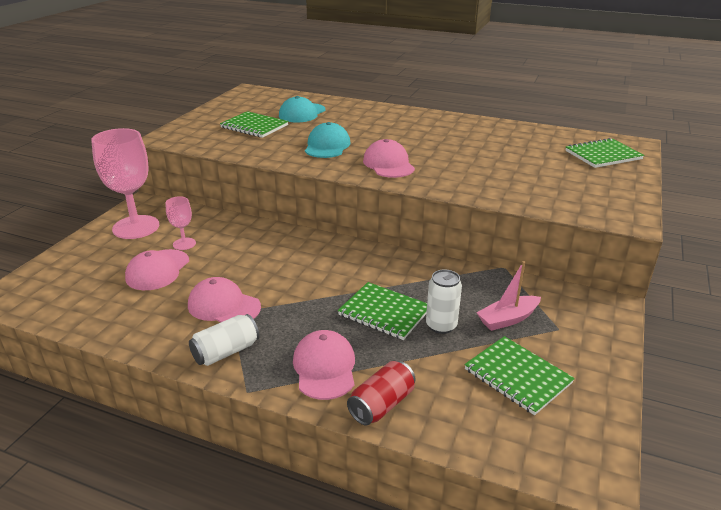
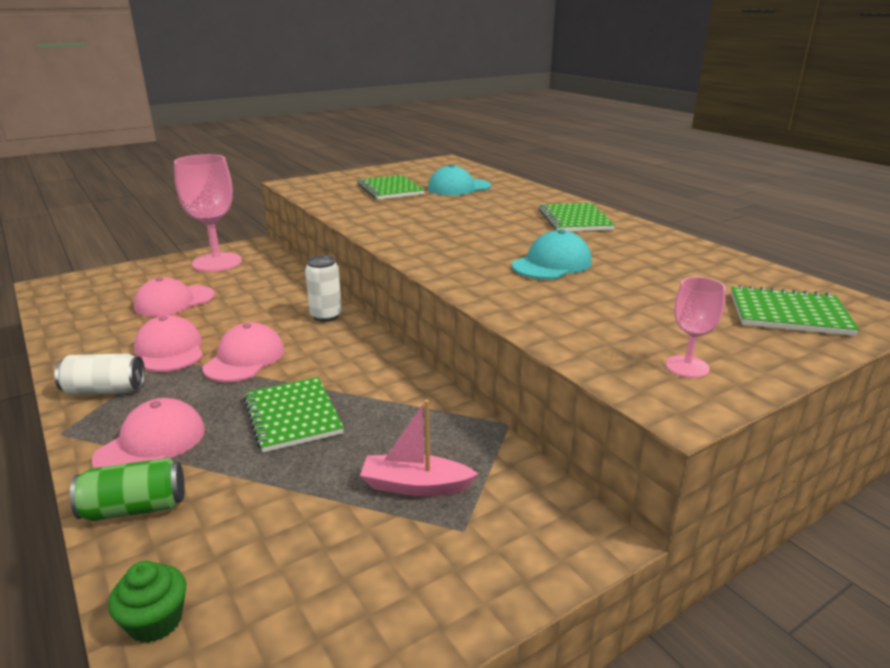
camera: 35 degrees right, 5 degrees down
(184, 244) = (229, 287): pink goblet -> pink goblet (687, 366)
(327, 146) = (427, 220): turquoise cap -> turquoise cap (552, 264)
(382, 405) = (135, 508): red can -> green can
(388, 164) = (458, 251): pink cap -> pink cap (245, 359)
(441, 325) = (327, 456): white can -> white can (326, 316)
(490, 445) = (155, 621): none -> green cupcake
(517, 376) = (317, 559): green notebook -> green notebook (574, 220)

